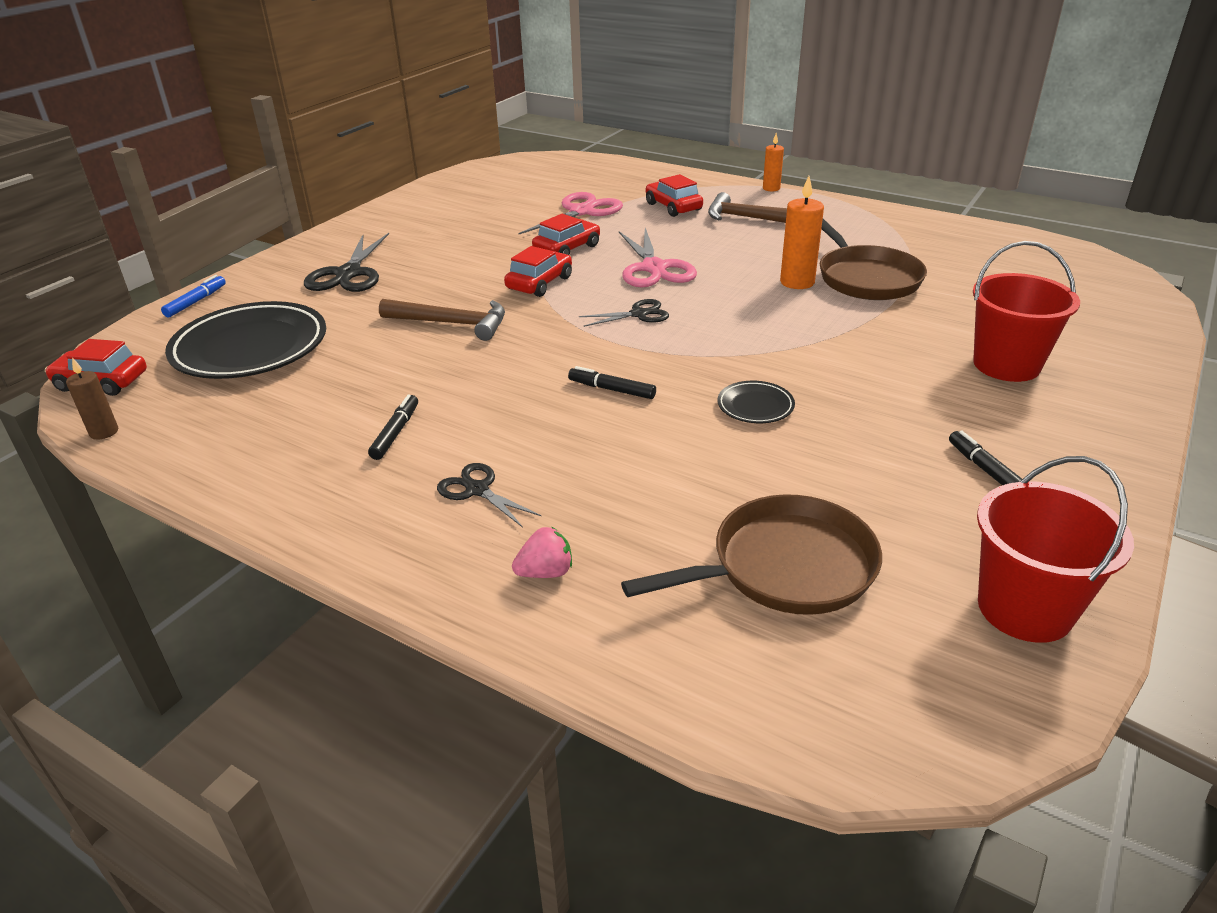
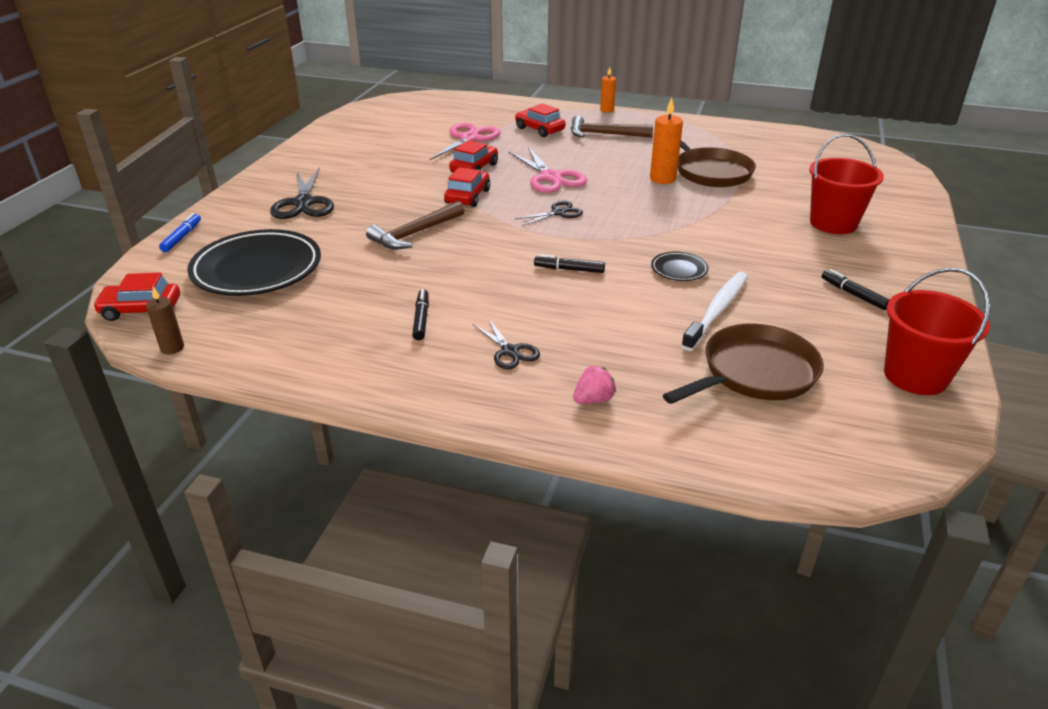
camera: 15 degrees left, 0 degrees up
(451, 323) = (415, 233): brown hammer -> brown hammer turned 135 degrees clockwise
(477, 490) = (510, 351): black scissors -> black scissors turned 150 degrees counterclockwise
(778, 469) = (717, 310): none -> white toothbrush

